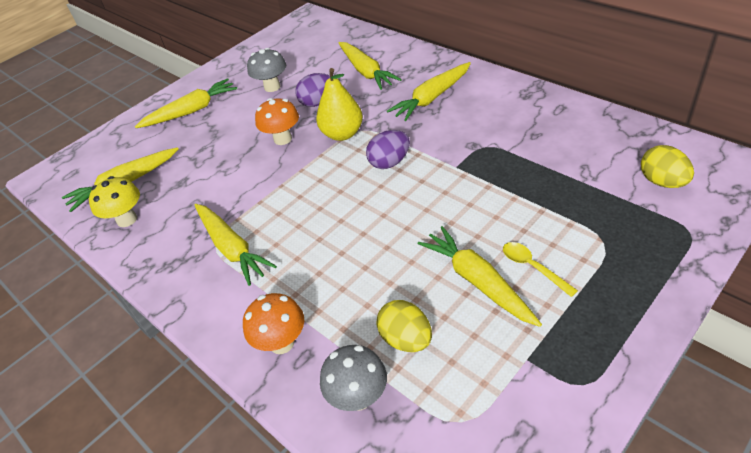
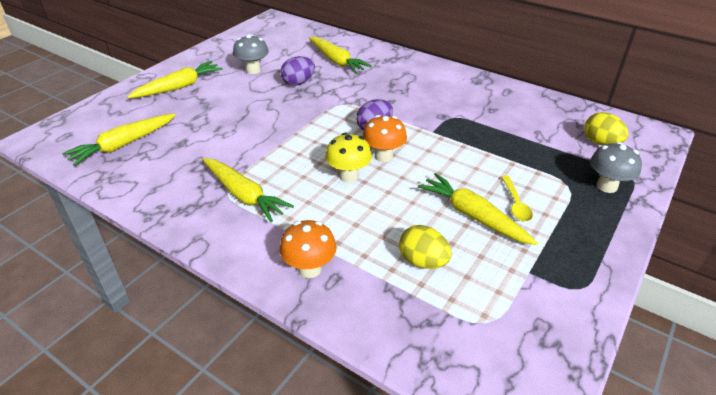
camera: 15 degrees left, 5 degrees down
(127, 219) = (132, 173): yellow mushroom -> yellow mushroom (348, 176)
(283, 139) = (272, 110): orange mushroom -> orange mushroom (383, 156)
(342, 134) = (327, 107): yellow pear -> none
(358, 397) = (391, 308): grey mushroom -> grey mushroom (606, 186)
(432, 98) = (399, 81): yellow carrot -> none
(532, 267) = (515, 204): yellow spoon -> yellow spoon turned 135 degrees counterclockwise

